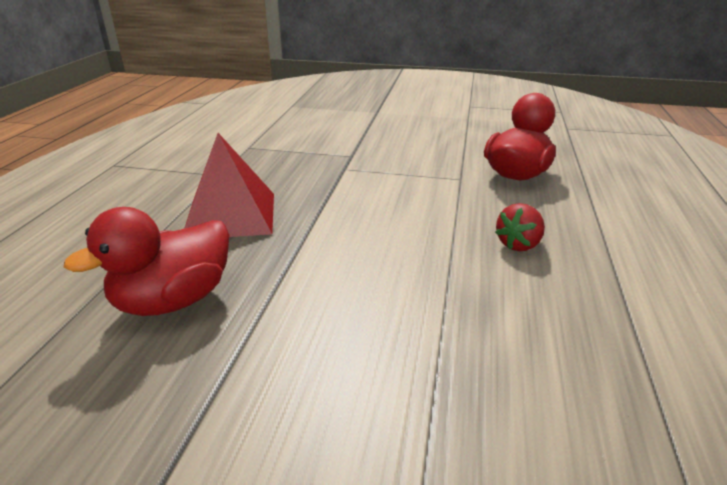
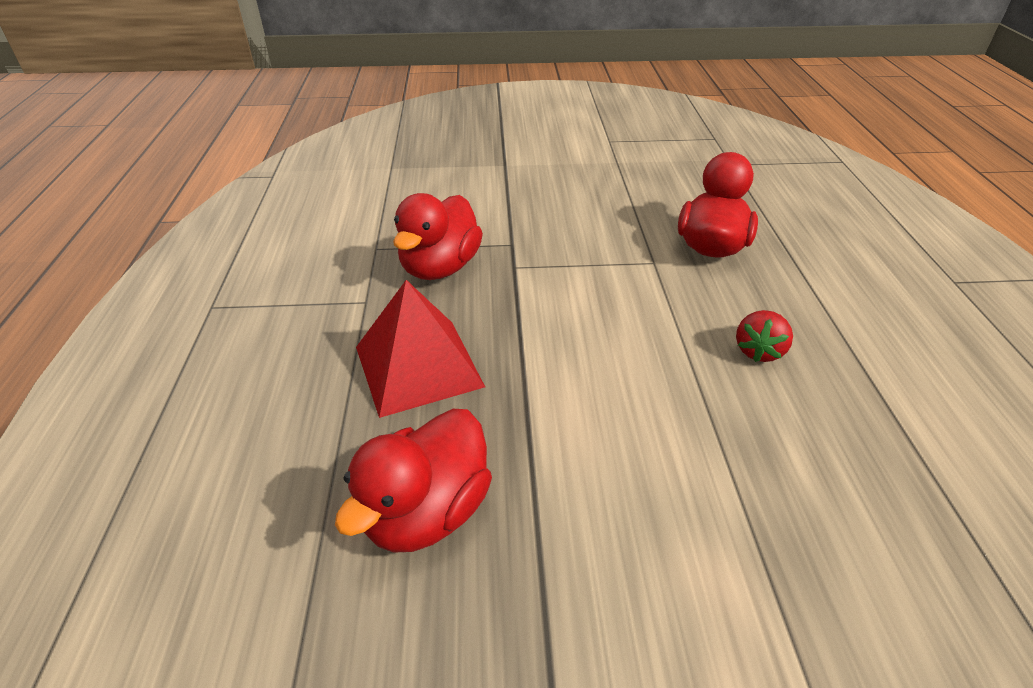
camera: 15 degrees left, 10 degrees up
(287, 162) = (440, 267): none -> red duck

